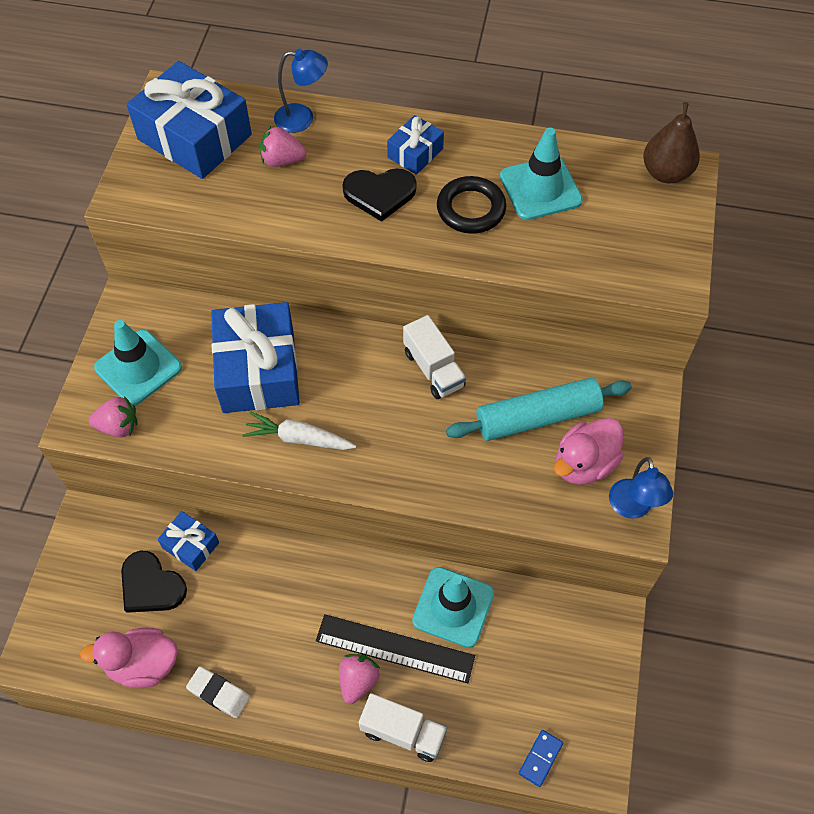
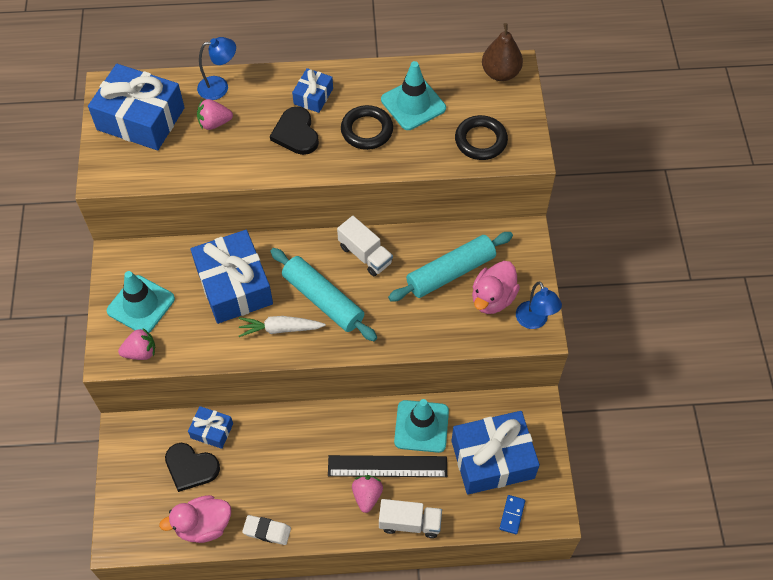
camera: 15 degrees left, 0 degrees up
(363, 414) = (323, 300): none -> turquoise rolling pin
(379, 194) = (296, 133): black heart -> black heart turned 90 degrees clockwise
(534, 675) = (492, 459): none -> blue gift
(617, 253) = (480, 140): none -> black ring

